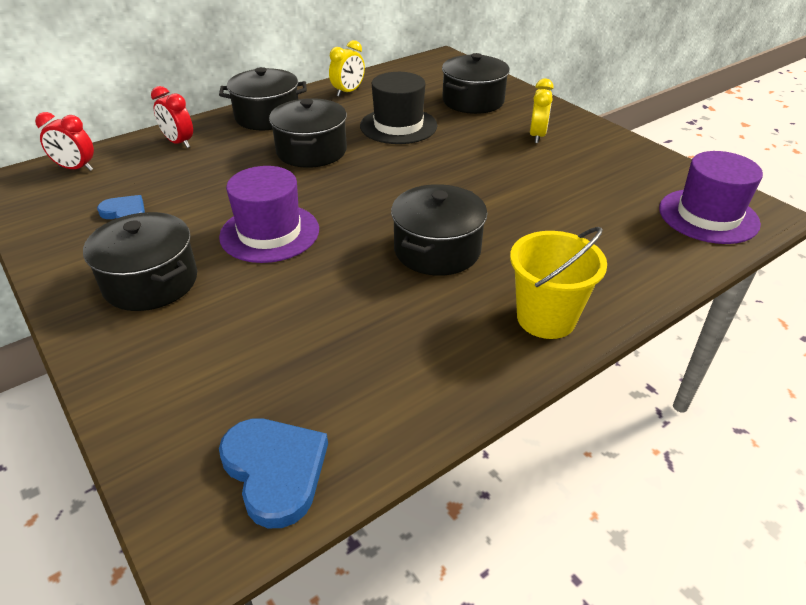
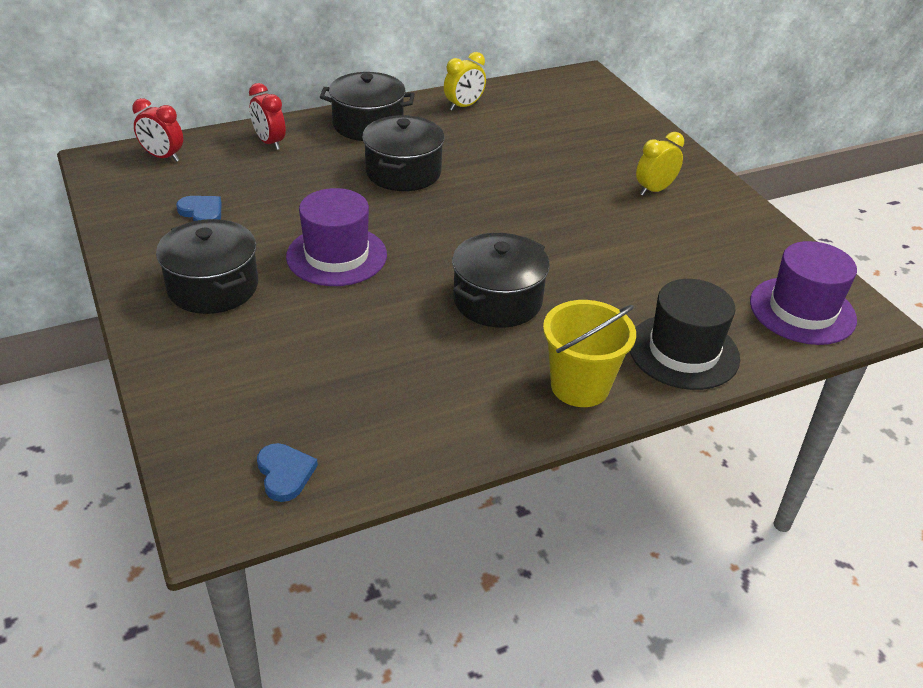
camera: 10 degrees right, 0 degrees up
(275, 470) = (285, 473): blue heart -> blue heart, size x0.63
(398, 126) = (505, 156): black hat -> black hat (683, 351)
(473, 101) = (599, 137): black pot -> none
(537, 136) = (654, 190): yellow clock -> yellow clock turned 150 degrees counterclockwise

